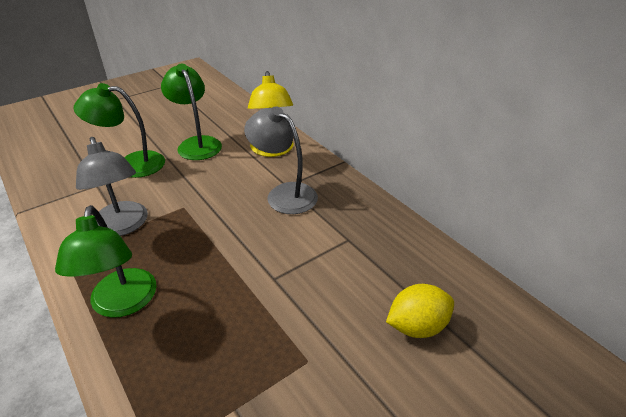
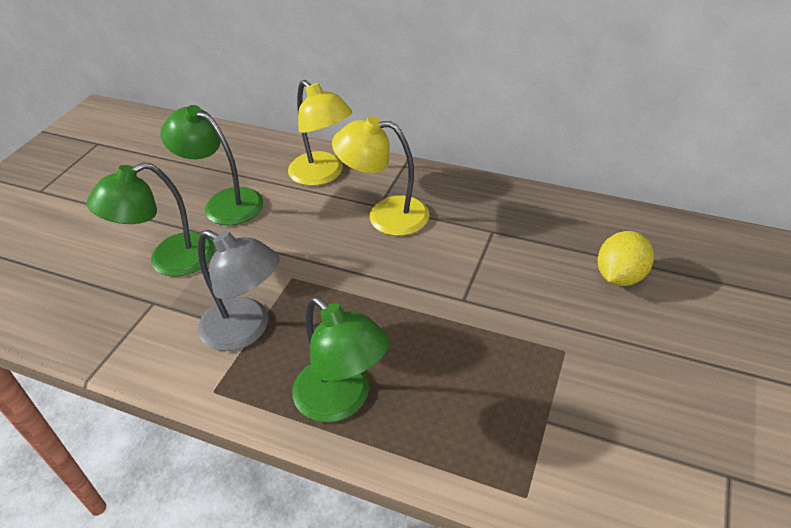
camera: 30 degrees left, 5 degrees up
(284, 194) = (385, 215): grey lamp -> yellow lamp

